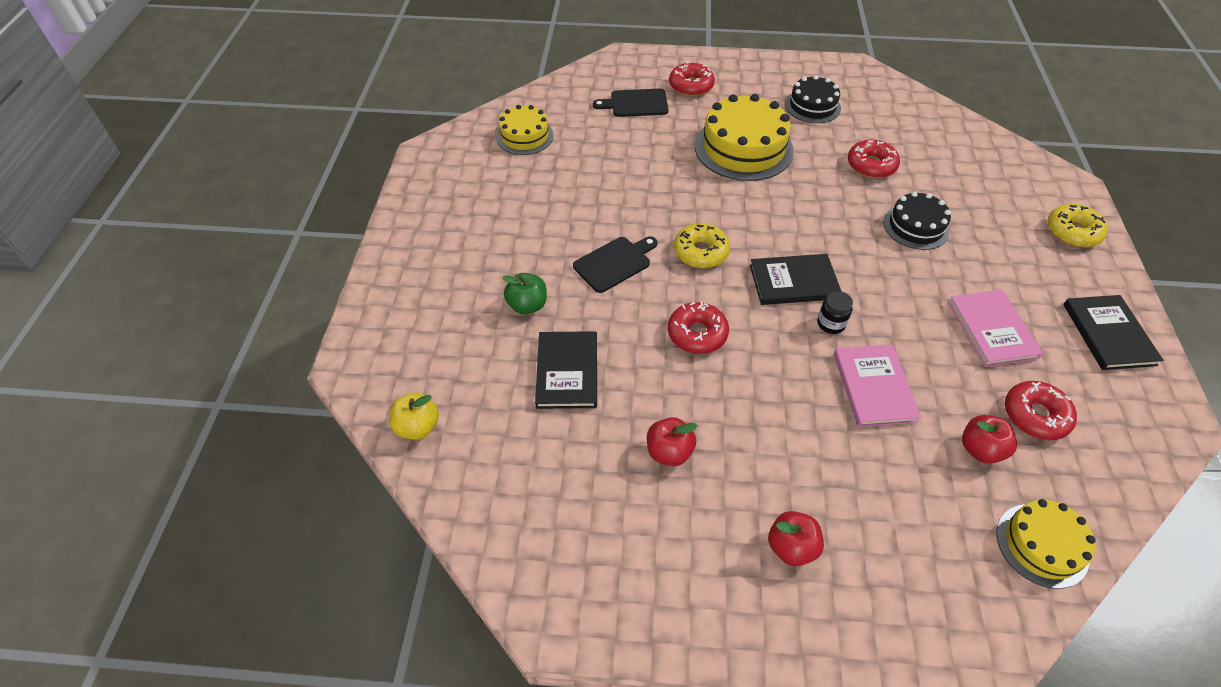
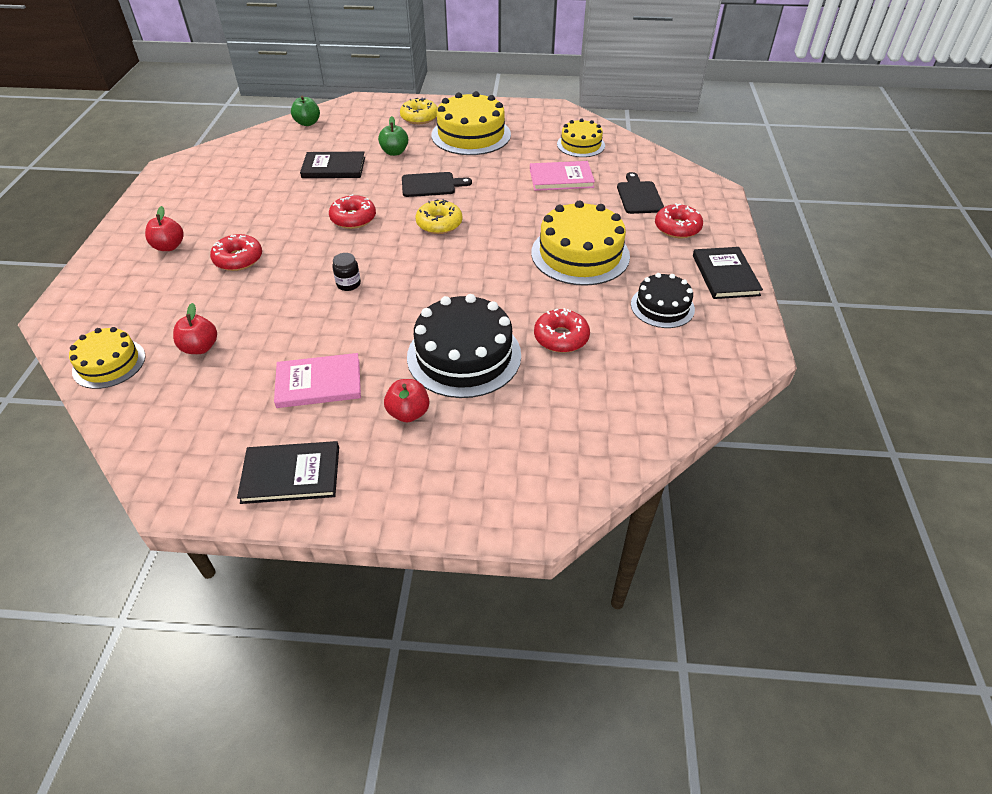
camera: 90 degrees right, 5 degrees down
(418, 427) = (307, 123): yellow apple -> green apple
(487, 229) = (471, 135): none -> yellow cake
(614, 263) = (431, 185): black cutting board -> black cutting board turned 60 degrees counterclockwise
(669, 452) = (257, 204): red apple -> red apple (408, 413)
(793, 282) = (399, 269): black book -> black book (725, 275)
(874, 387) = (278, 299): pink book -> pink book (561, 178)
(916, 226) = (464, 355): black cake -> black cake, size x1.69
(1035, 416) = (218, 389): red donut -> red donut (238, 259)
(1072, 232) = (448, 491): yellow donut -> yellow donut (419, 117)

